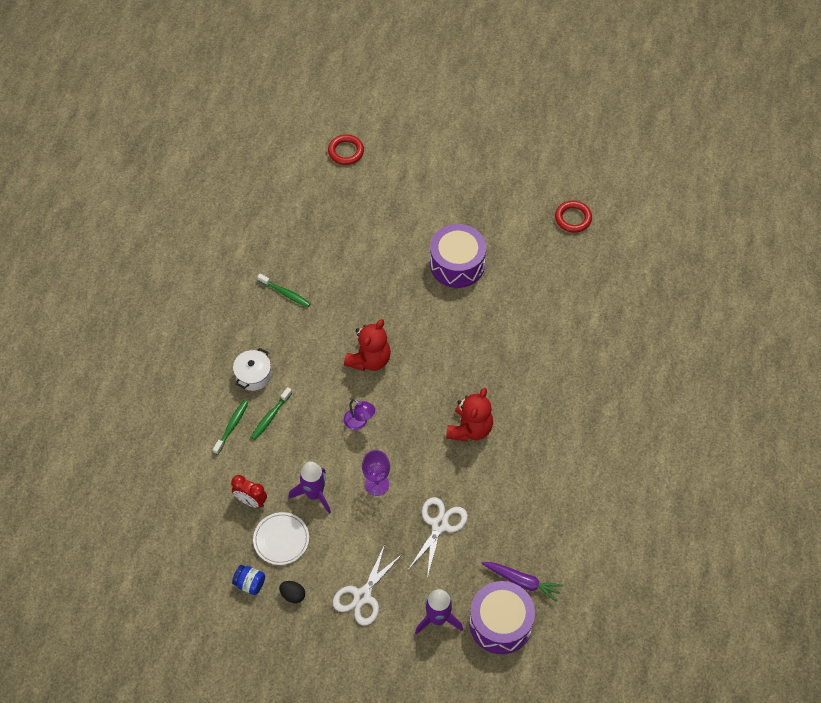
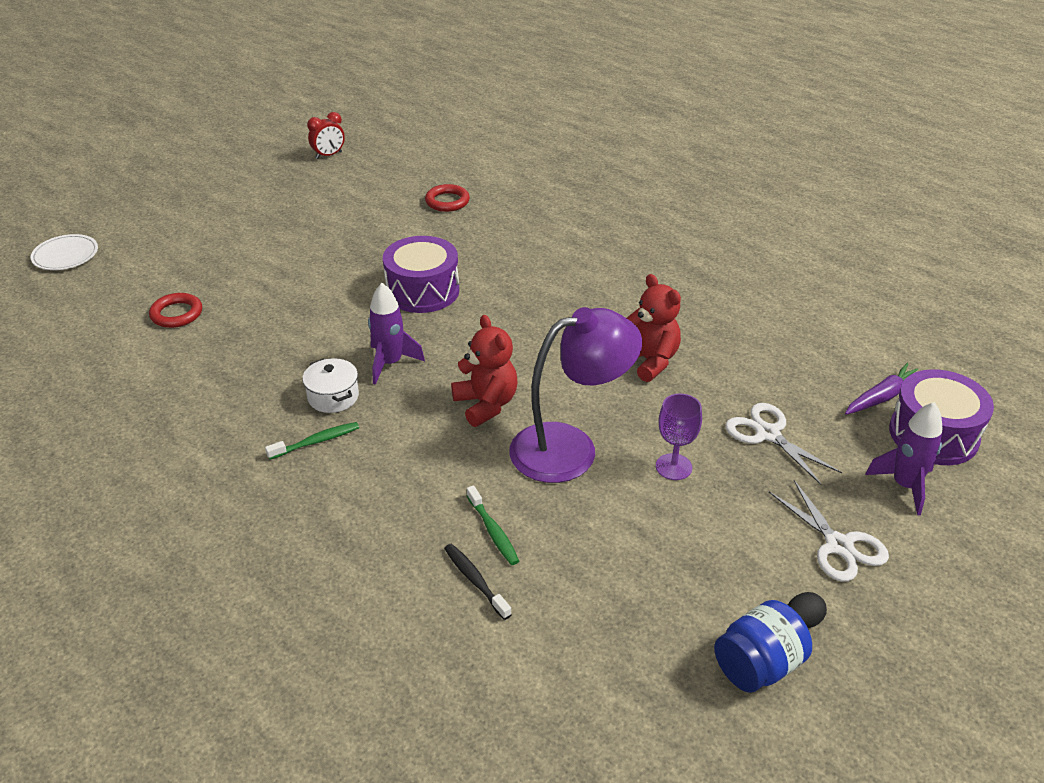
camera: 60 degrees left, 20 degrees down
(232, 426) = (475, 580): green toothbrush -> black toothbrush
(250, 583) = (758, 666): blue jar -> blue jar, size x1.64
(251, 501) = (616, 608): red clock -> red clock (329, 155)
(253, 375) = (412, 523): white pot -> white pot (333, 397)
(281, 539) = (702, 598): white plate -> white plate (65, 255)
(314, 494) = (649, 533): purple rocket -> purple rocket (390, 363)
(359, 422) = (570, 448): purple lamp -> purple lamp, size x2.42

